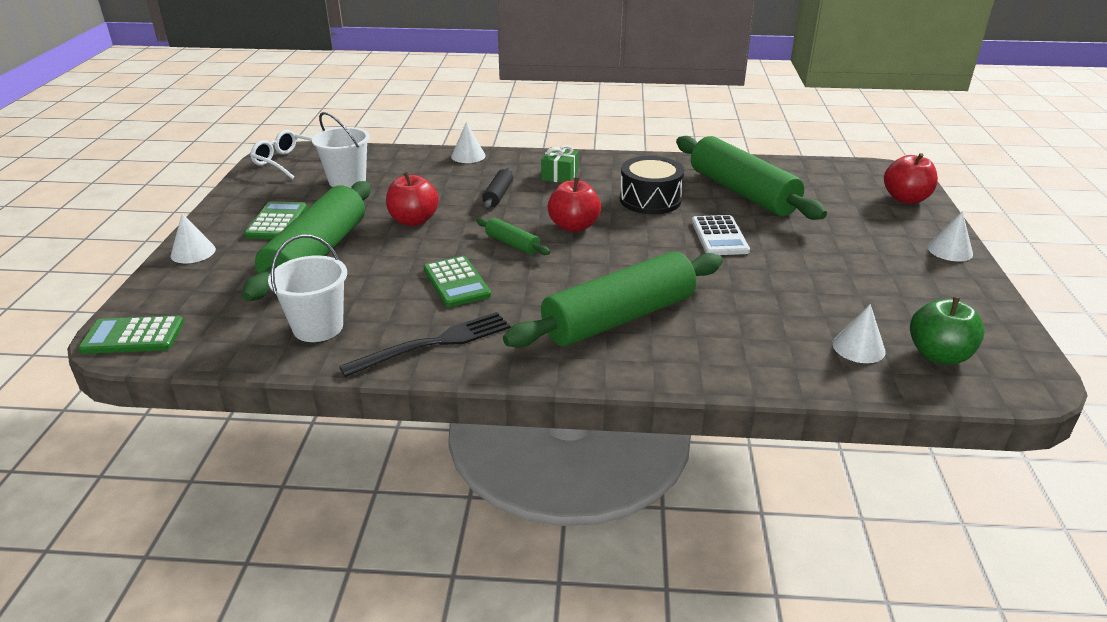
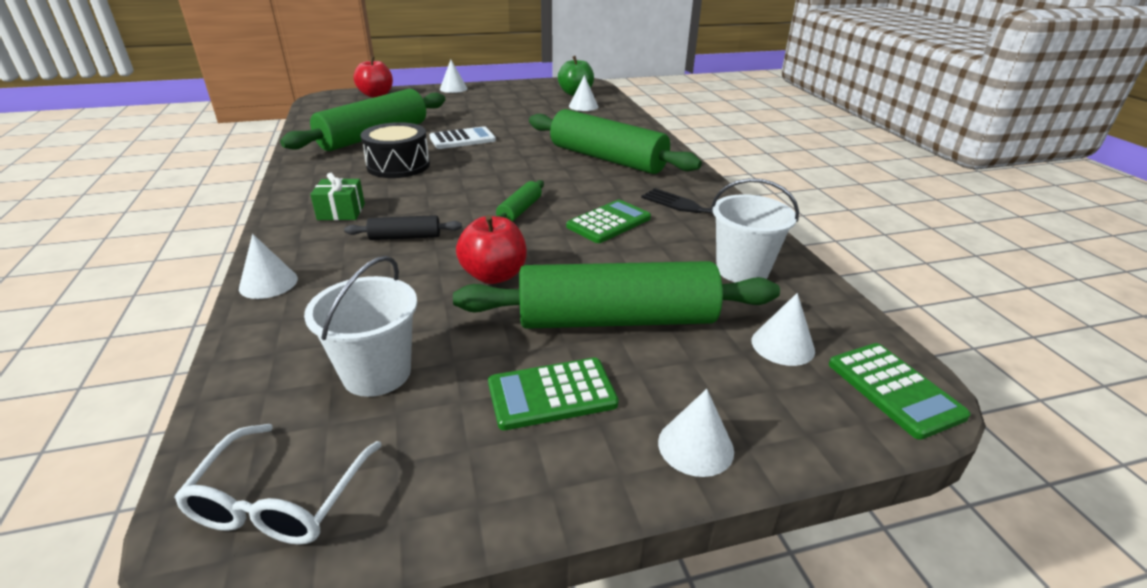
camera: 110 degrees left, 0 degrees up
(220, 309) = (782, 345): none -> white cone
(573, 226) = (468, 189): red apple -> none

